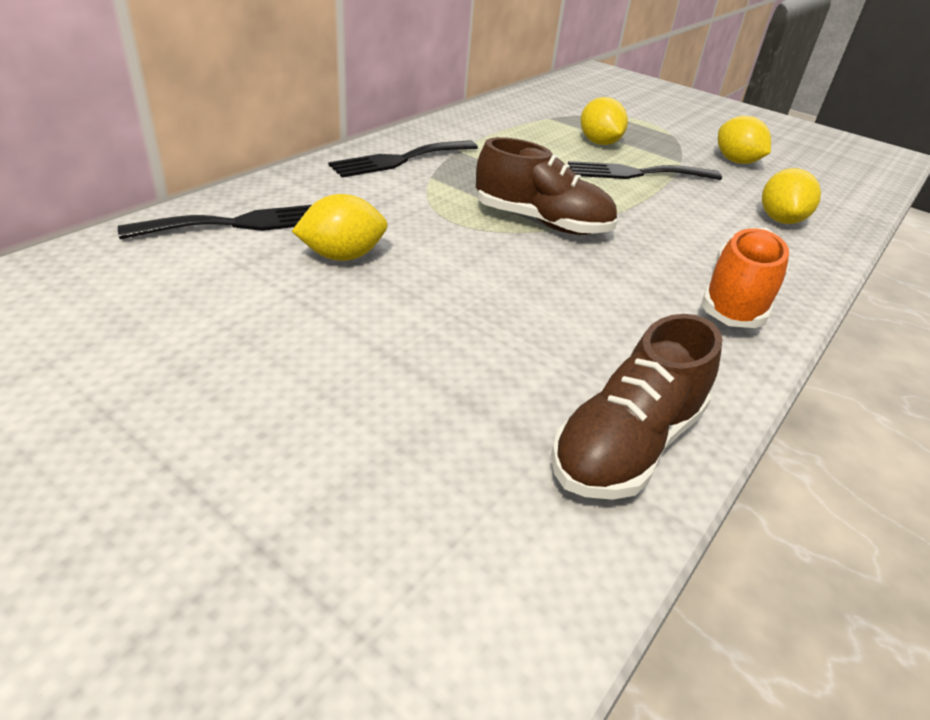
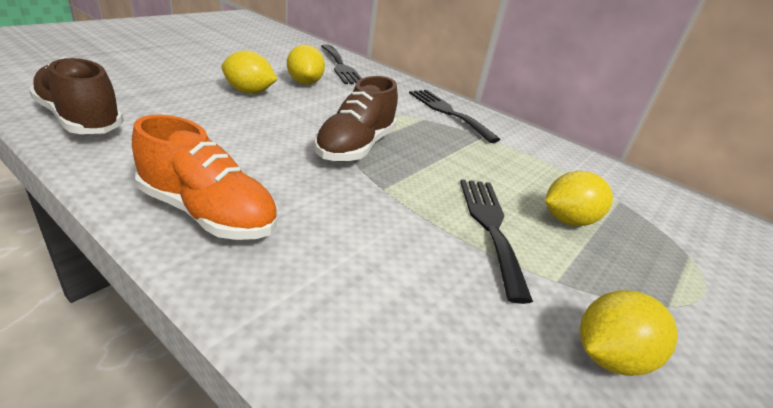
camera: 90 degrees right, 5 degrees down
(780, 220) = (393, 328): yellow lemon -> yellow lemon (249, 92)

